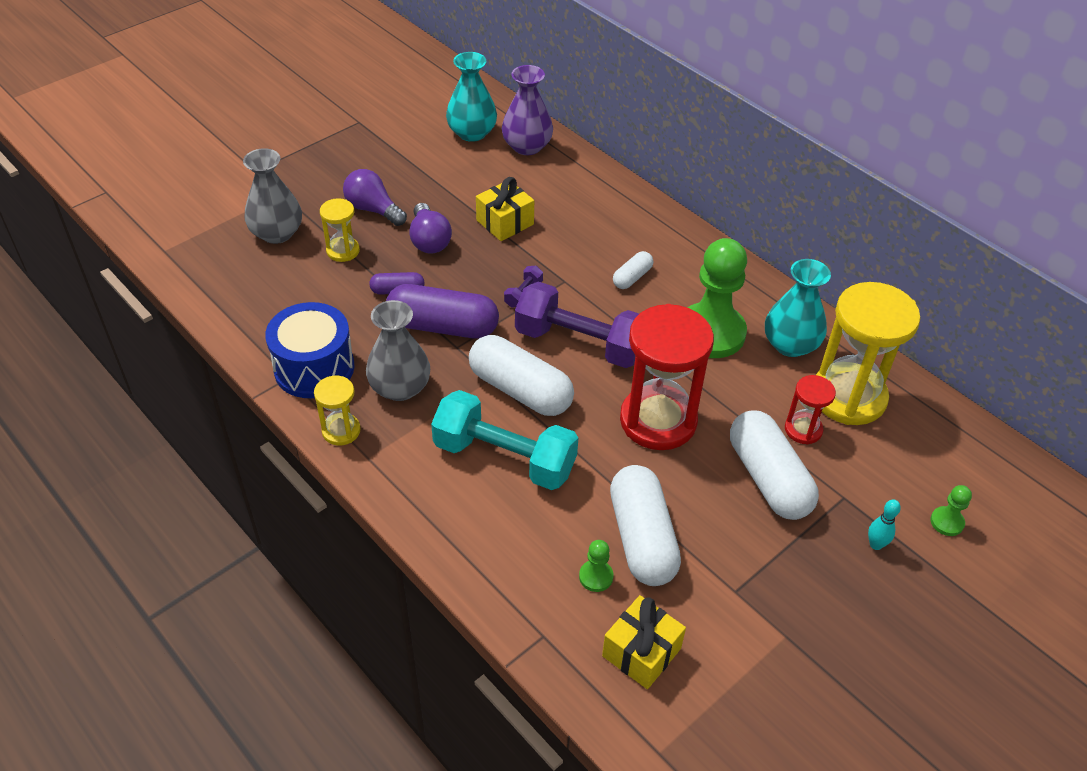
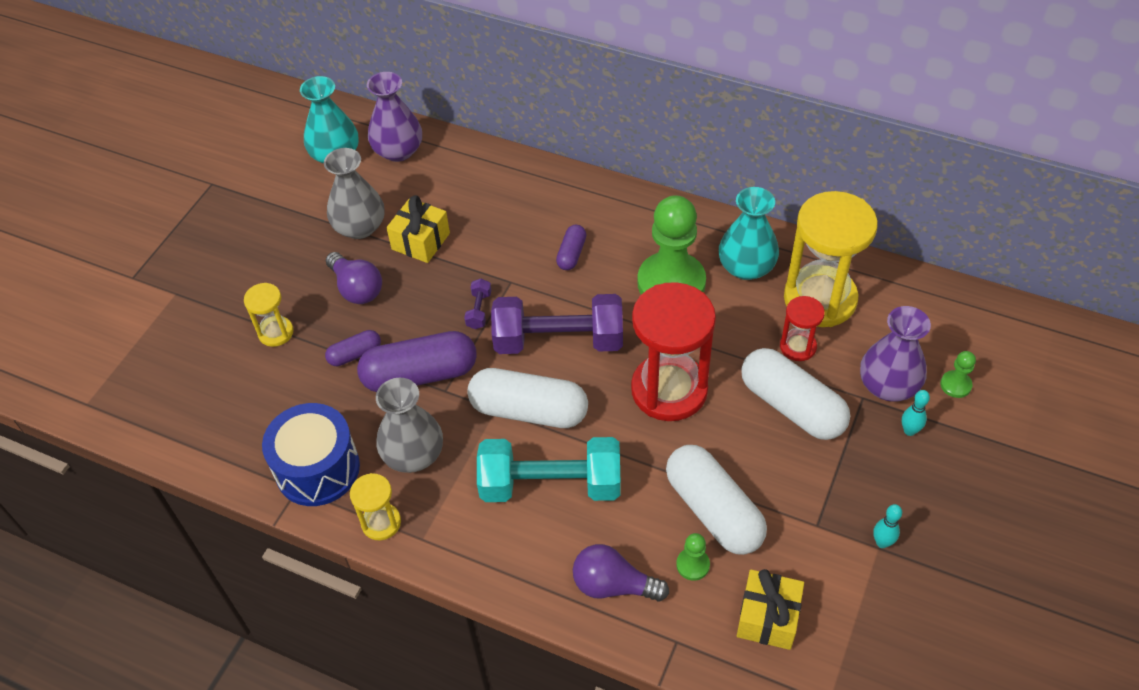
camera: 20 degrees left, 5 degrees up
(277, 233) = (196, 339): grey vase -> grey vase (360, 227)
(373, 209) = (281, 276): purple light bulb -> purple light bulb (613, 585)
(632, 277) = (571, 254): white capsule -> purple capsule
(792, 633) = (882, 542): none -> turquoise bowling pin
(875, 496) = (888, 386): none -> purple vase

